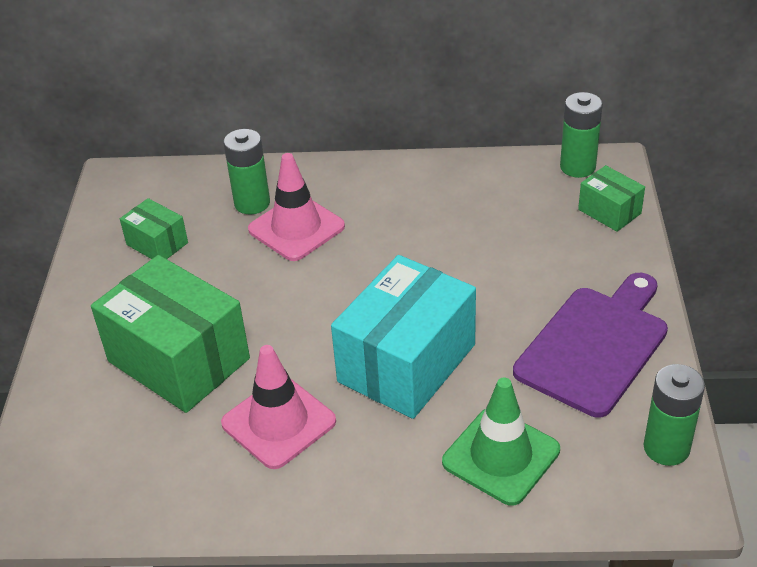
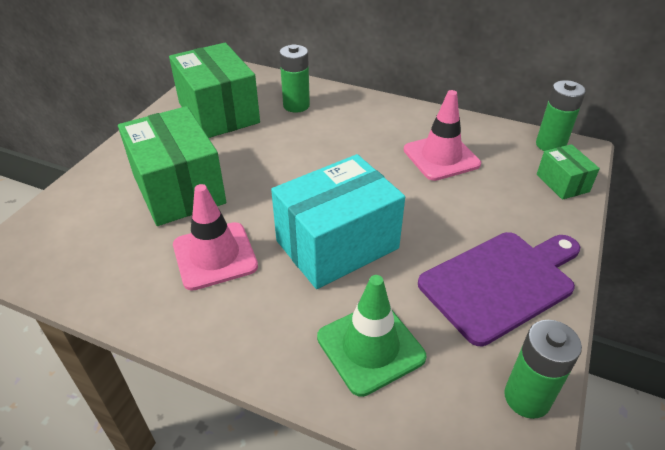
camera: 20 degrees right, 0 degrees up
(157, 244) = (218, 113): green box -> green box, size x2.07
(296, 228) = (315, 128): pink traffic cone -> pink traffic cone (441, 157)

